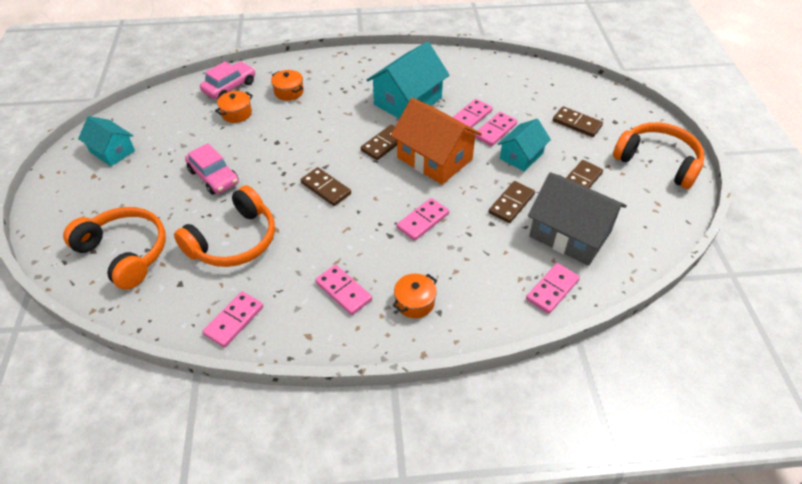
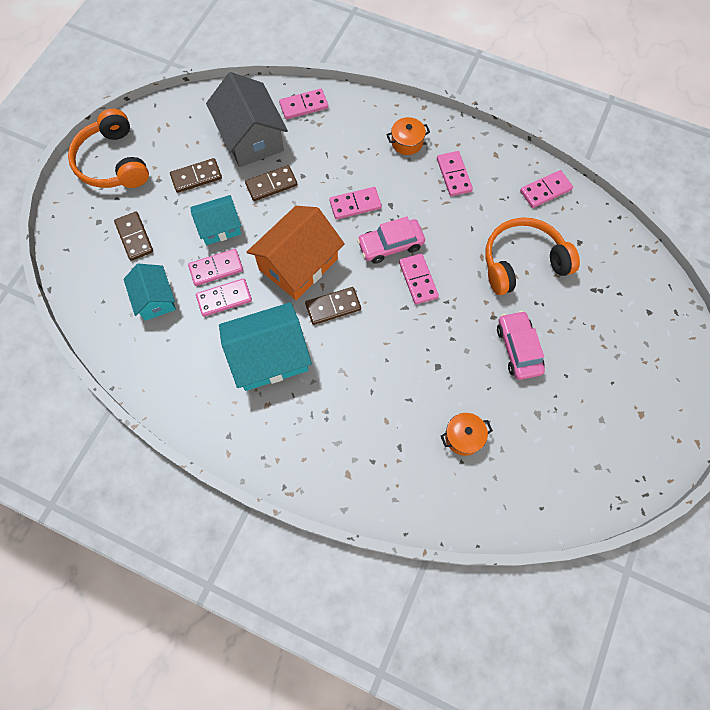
camera: 150 degrees left, 20 degrees up
(112, 151) = (617, 444): turquoise house -> turquoise house (155, 299)
(125, 252) = (620, 296): orange headphones -> none
(229, 87) = (455, 494): pink car -> pink car (390, 245)
(289, 92) = (389, 445): orange pot -> none
(325, 188) = (418, 280): brown domino -> pink domino
(434, 158) = (298, 264): orange house -> orange house turned 60 degrees clockwise

